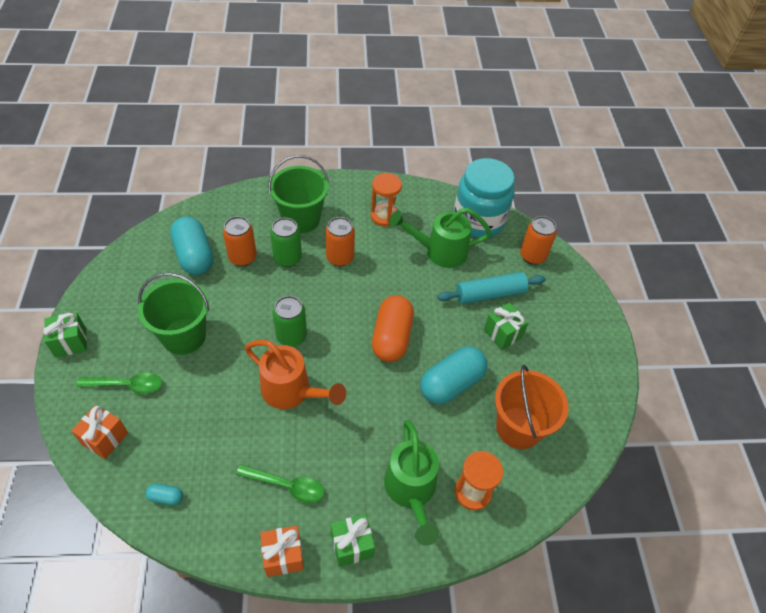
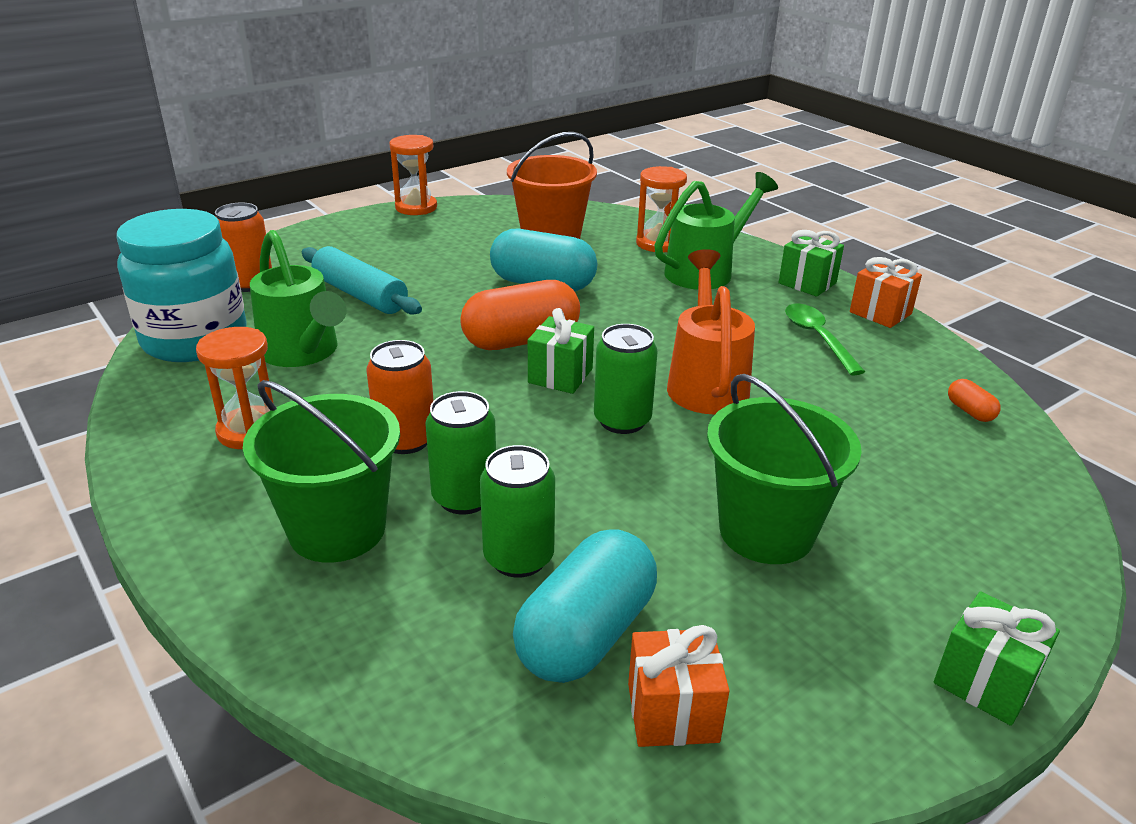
camera: 120 degrees left, 20 degrees down
(105, 438) = (1014, 509): orange gift -> orange gift (672, 712)
(127, 385) = (925, 541): green spoon -> none
(166, 497) = (970, 411): turquoise capsule -> orange capsule
(242, 257) = (518, 557): orange can -> green can
(502, 334) = (425, 272): green gift -> green gift (560, 376)
(616, 375) = (416, 207): none -> orange hourglass

